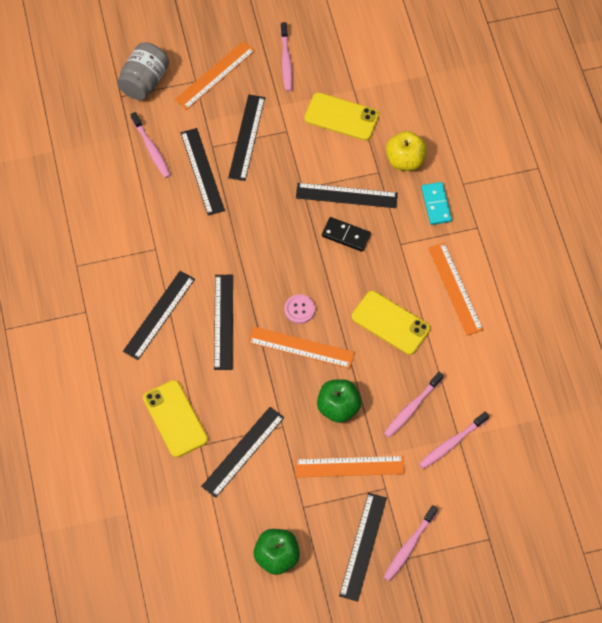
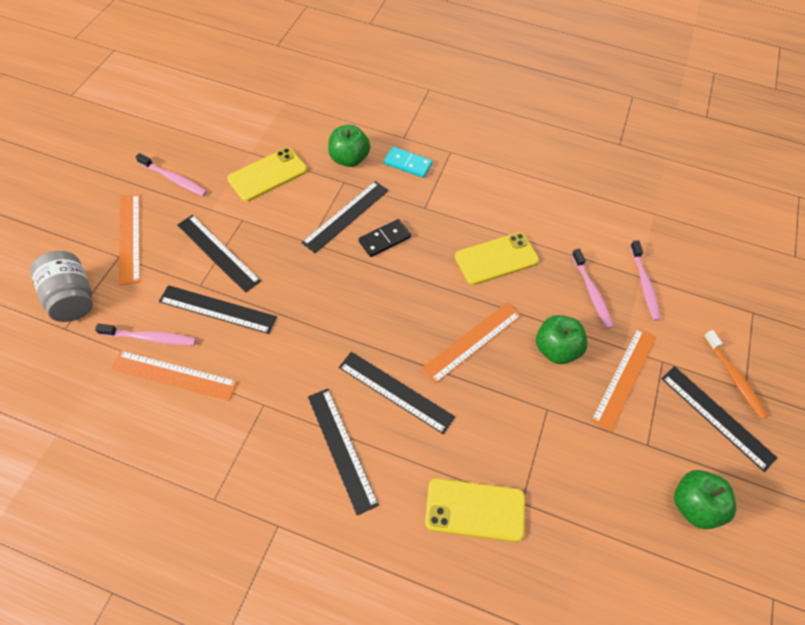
camera: 60 degrees left, 5 degrees down
(243, 452) = (554, 464): black ruler -> none
(299, 309) = (431, 319): pink button -> none
(405, 160) = (349, 159): yellow apple -> green apple
(409, 546) = (734, 378): pink toothbrush -> orange toothbrush
(455, 288) = (496, 197): orange ruler -> orange ruler (174, 375)

